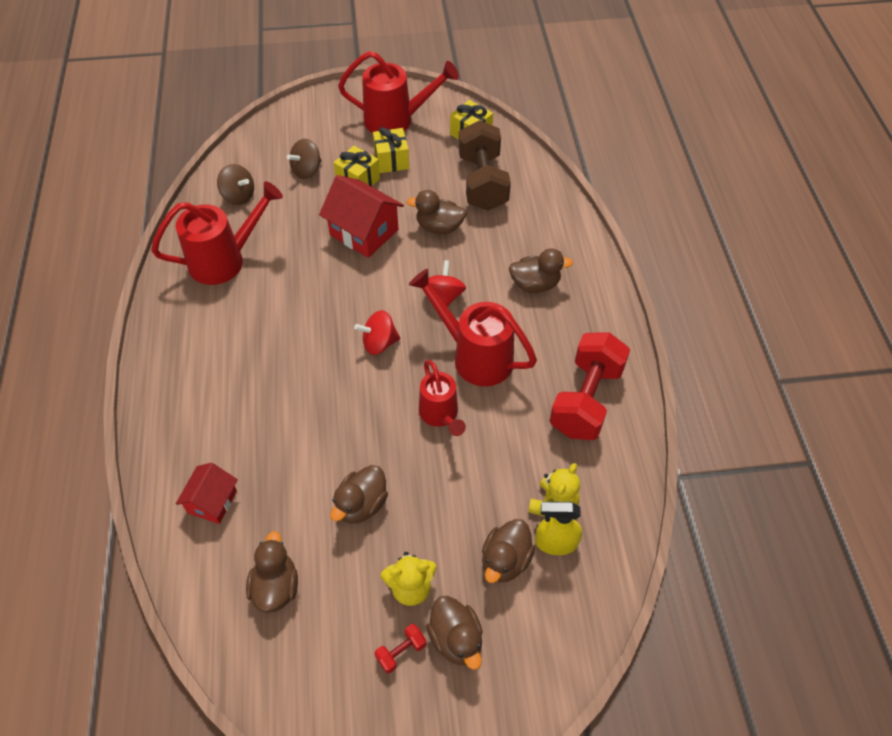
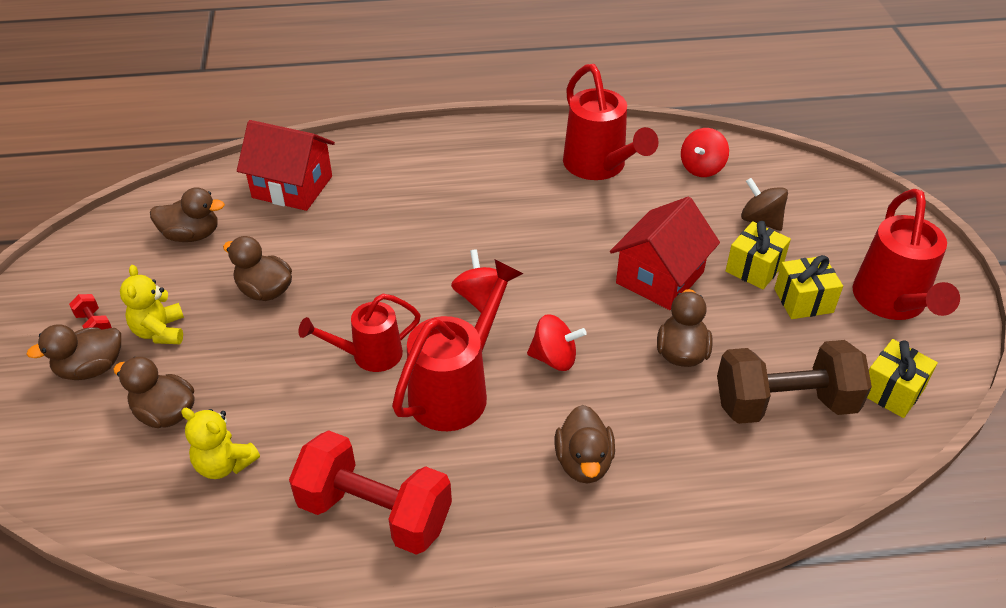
camera: 90 degrees right, 10 degrees down
(212, 502) = (292, 187): red house -> red house, size x1.64
(238, 196) = (702, 168): brown spinning top -> red spinning top
(556, 542) = (173, 464): yellow spray bottle -> none

